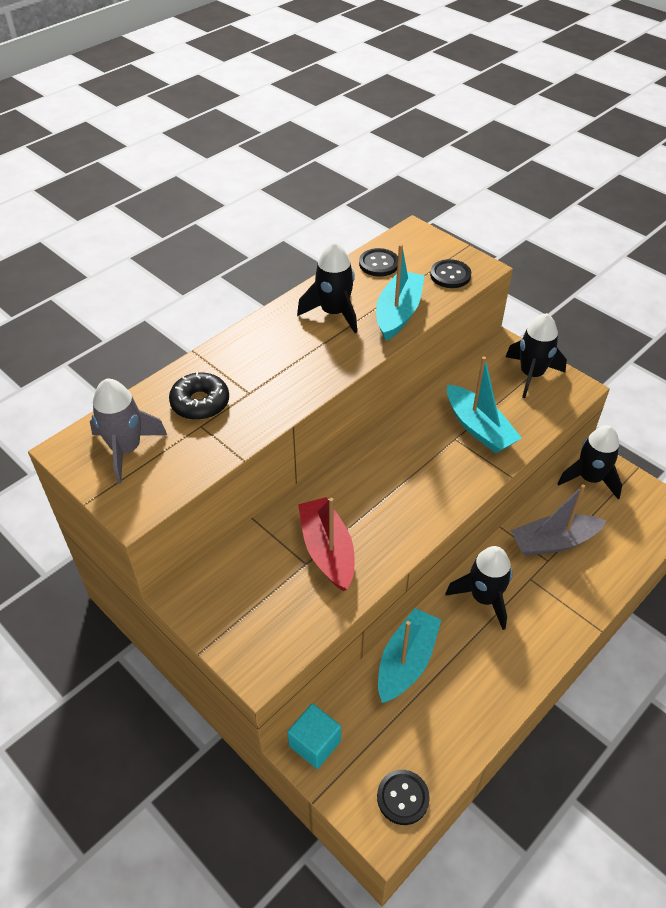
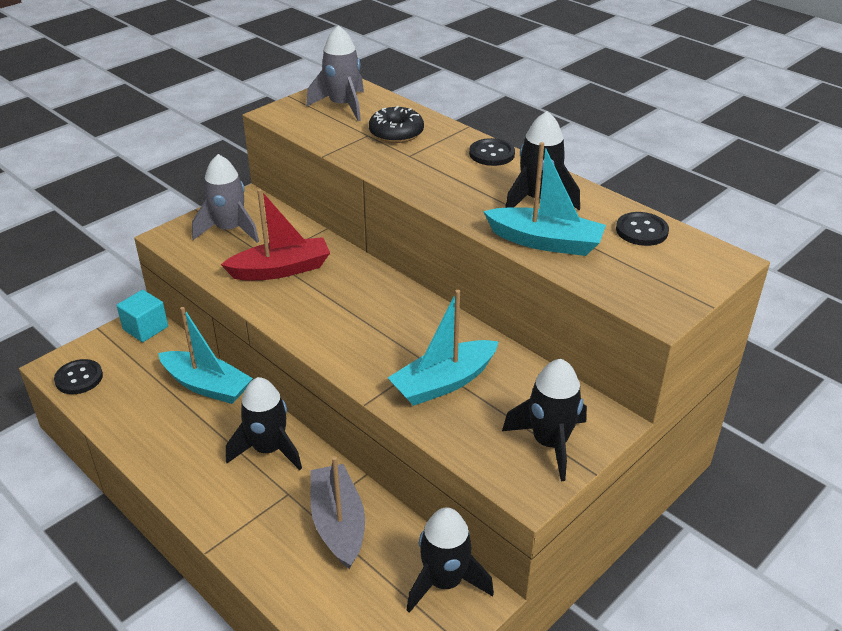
camera: 90 degrees right, 10 degrees down
(249, 608) = (229, 230): none -> grey rocket
(450, 275) = (634, 285): black button -> black button (492, 154)

